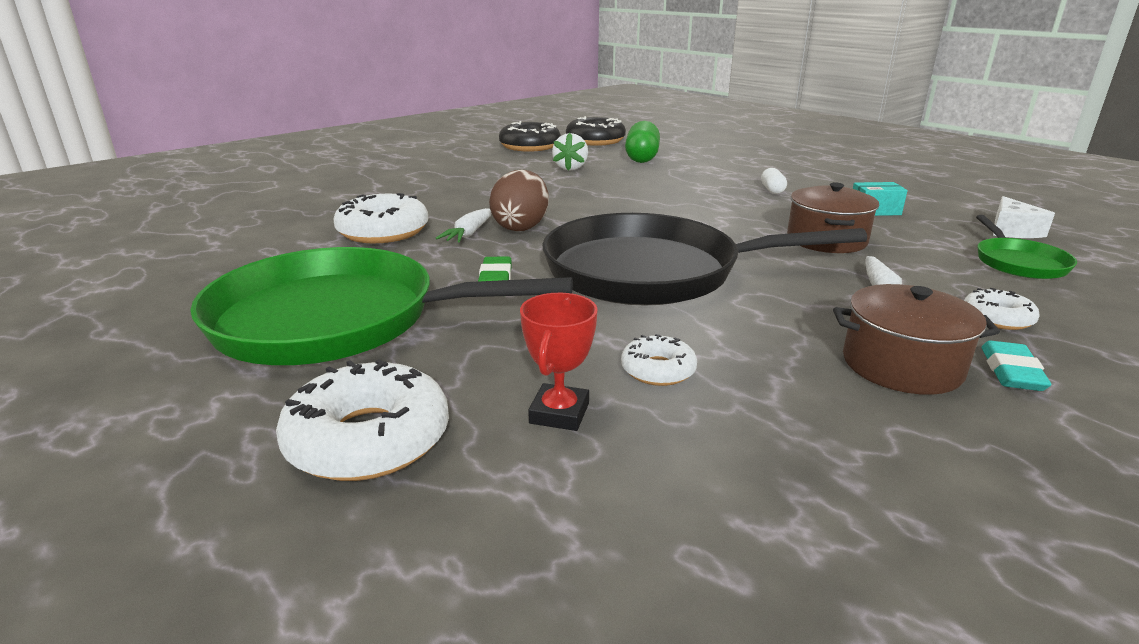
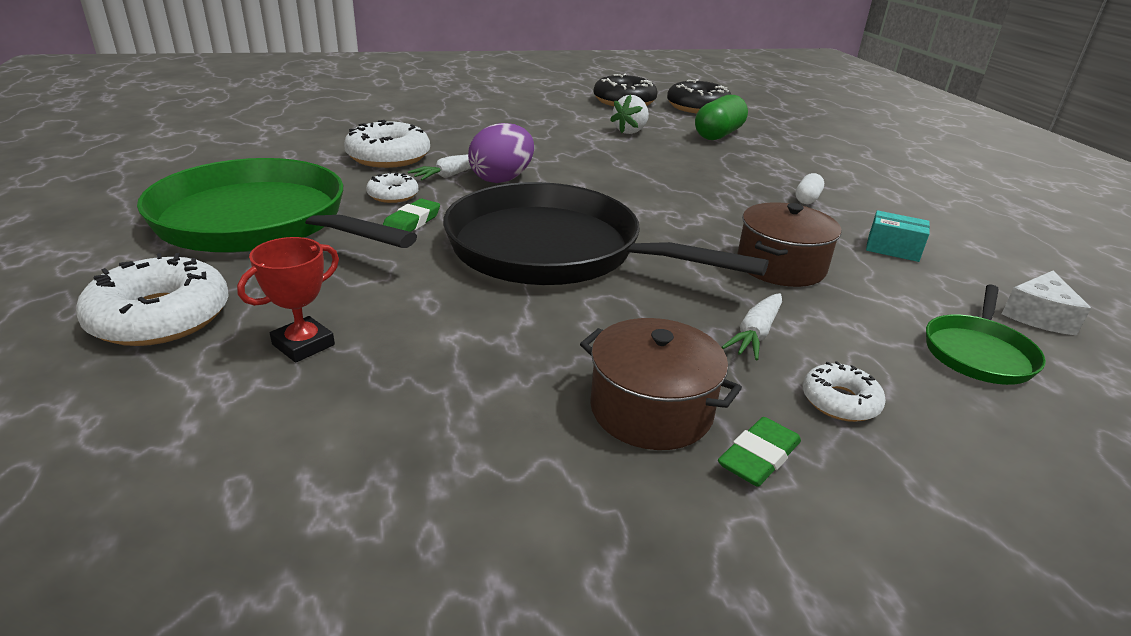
camera: 25 degrees right, 5 degrees up
(521, 227) = (502, 179): brown egg -> purple egg
(658, 370) = (426, 337): white donut -> white donut (393, 195)
(1011, 372) = (758, 457): turquoise eraser -> green eraser

